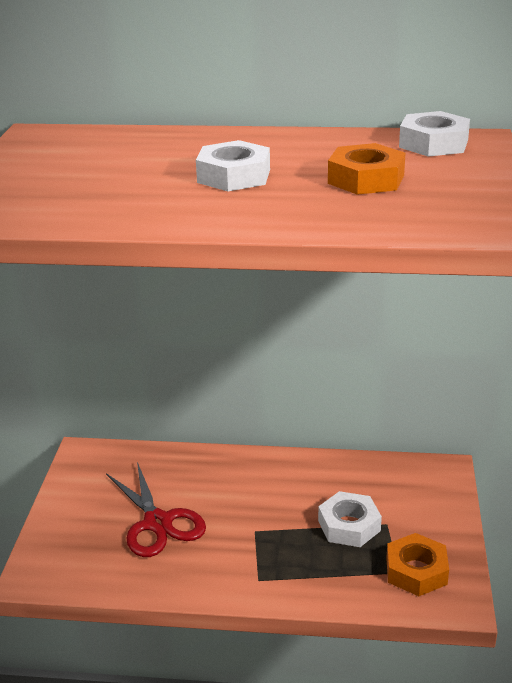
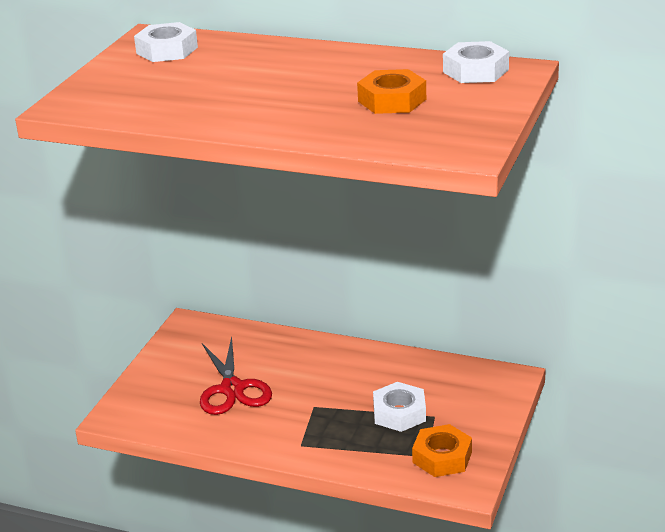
camera: 15 degrees right, 0 degrees up
(234, 176) = (287, 88): white nut -> white nut (167, 50)

